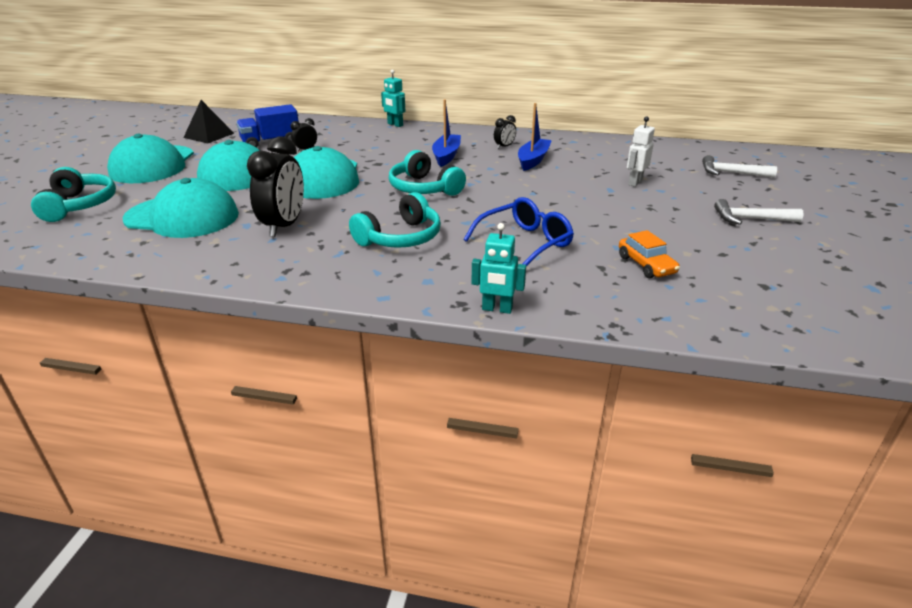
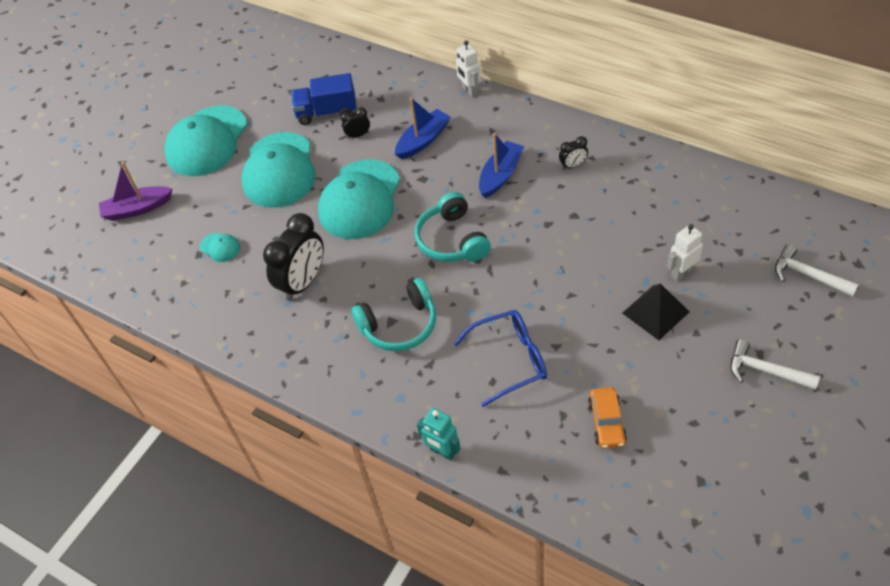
camera: 25 degrees right, 20 degrees up
(79, 205) = (137, 209): turquoise headphones -> purple boat
(182, 217) = (220, 247): turquoise cap -> turquoise cap, size x0.41
(209, 135) = (268, 84): black pyramid -> black pyramid (655, 312)
(395, 125) = (469, 91): turquoise robot -> white robot
(533, 160) = (591, 202): blue boat -> blue boat (423, 140)

